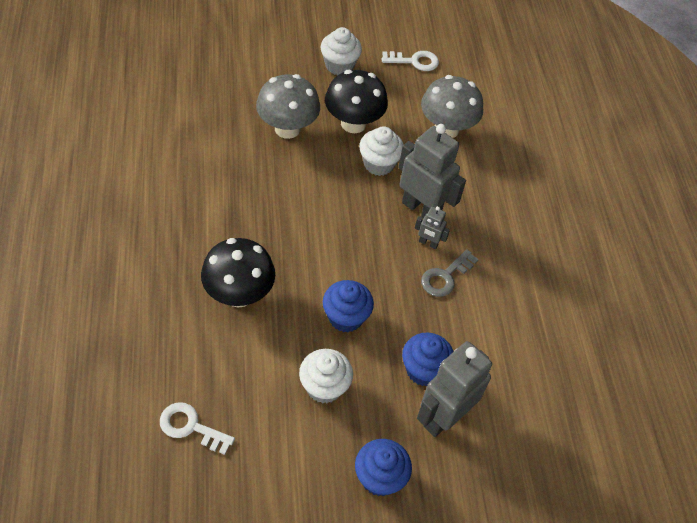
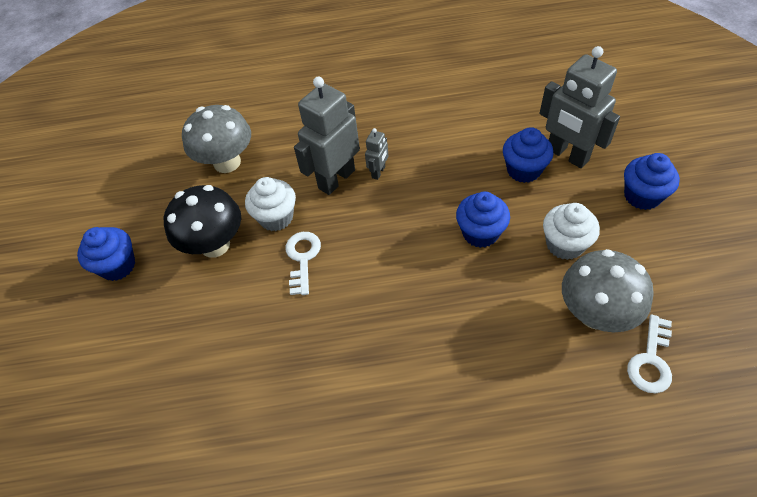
camera: 80 degrees left, 0 degrees up
(239, 294) = (472, 335): black mushroom -> none
(287, 128) = (220, 312): grey mushroom -> grey mushroom (595, 314)
(339, 65) = (118, 266): white cupcake -> blue cupcake
(414, 61) = (122, 193): white key -> white key (303, 258)
(445, 277) = (417, 158): grey key -> none

